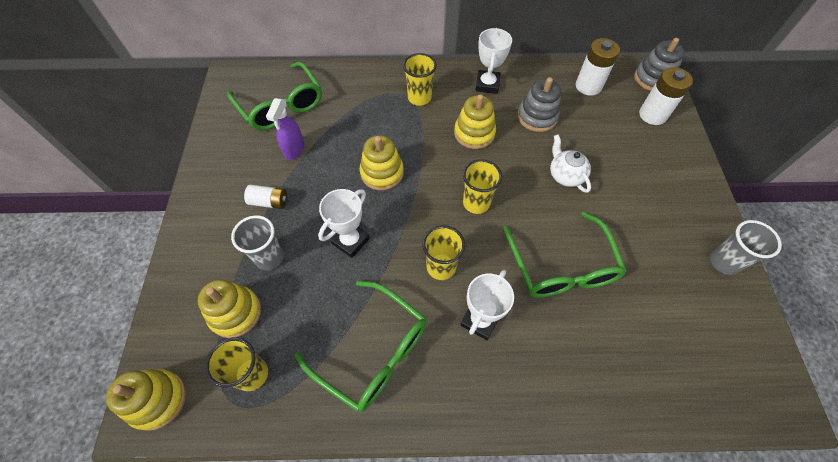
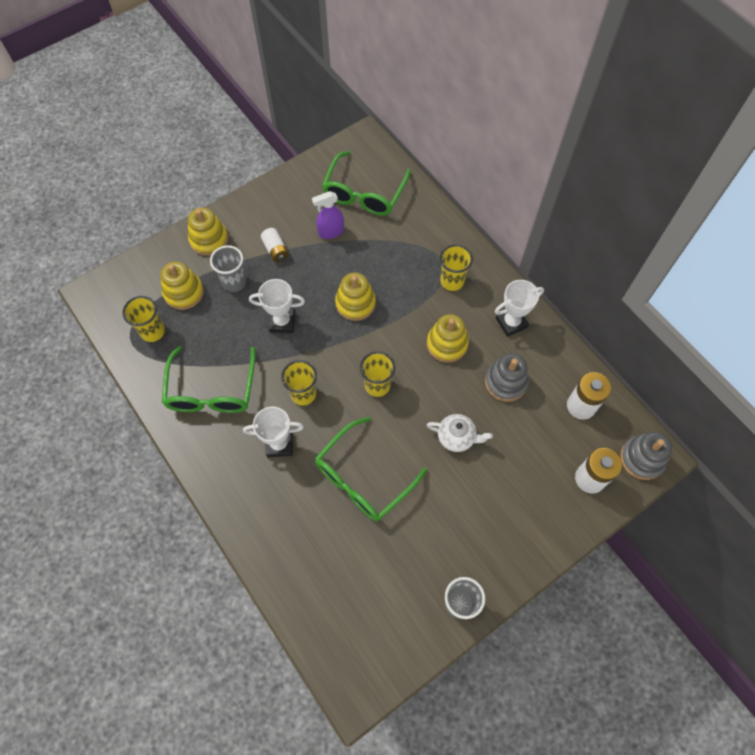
camera: 55 degrees right, 5 degrees up
(158, 400) = (107, 294): yellow stacking toy -> yellow stacking toy (209, 239)
(565, 175) = (456, 437): white teapot -> white teapot turned 75 degrees clockwise

